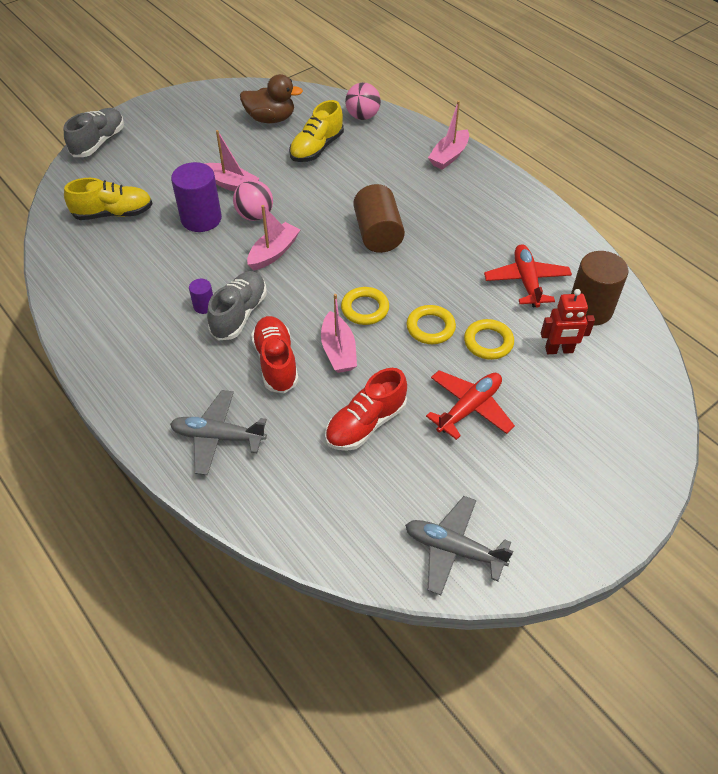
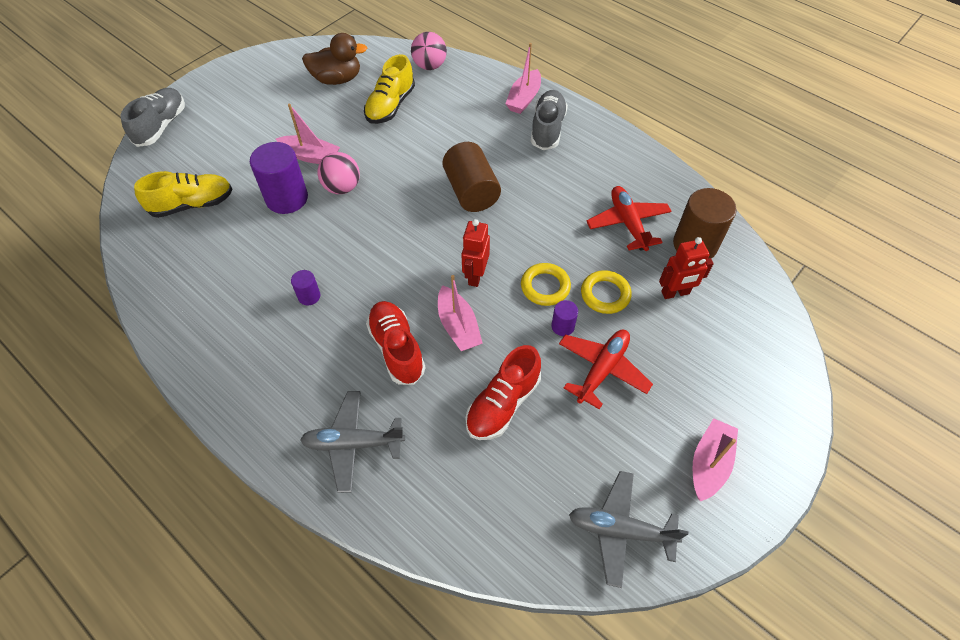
camera: 10 degrees left, 5 degrees up
(239, 314) = (348, 300): grey shoe -> grey shoe (547, 129)
(274, 253) = (370, 226): pink boat -> pink boat (709, 463)
(365, 309) = (475, 275): yellow ring -> red robot
(439, 365) = (562, 326): none -> purple cylinder

